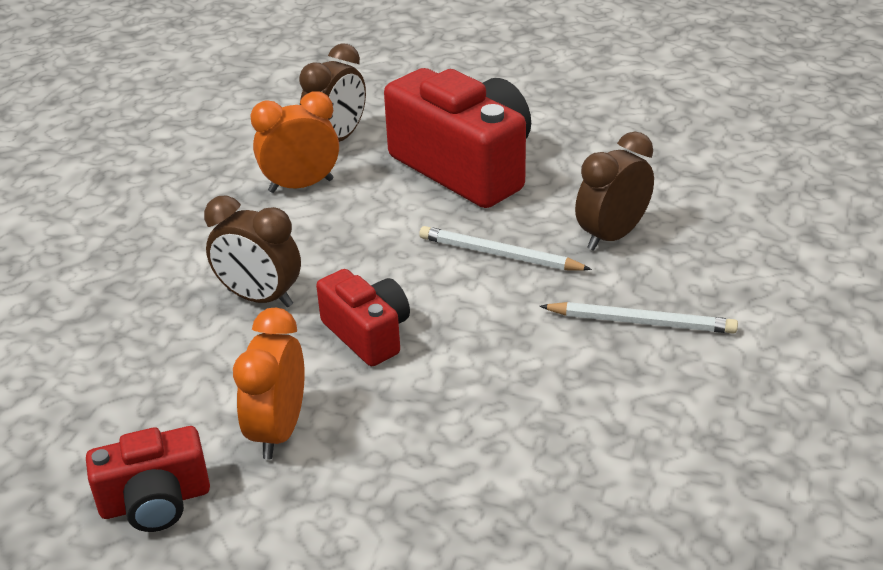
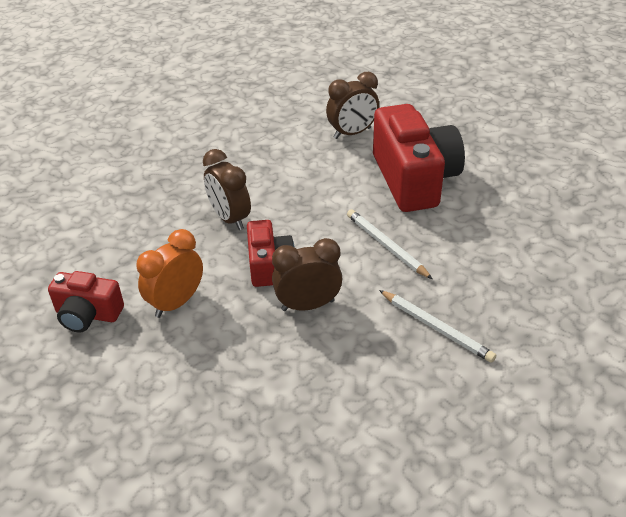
camera: 30 degrees right, 5 degrees up
(301, 186) = (307, 156): orange clock -> none
(612, 236) = (468, 262): brown clock -> brown clock (308, 305)

